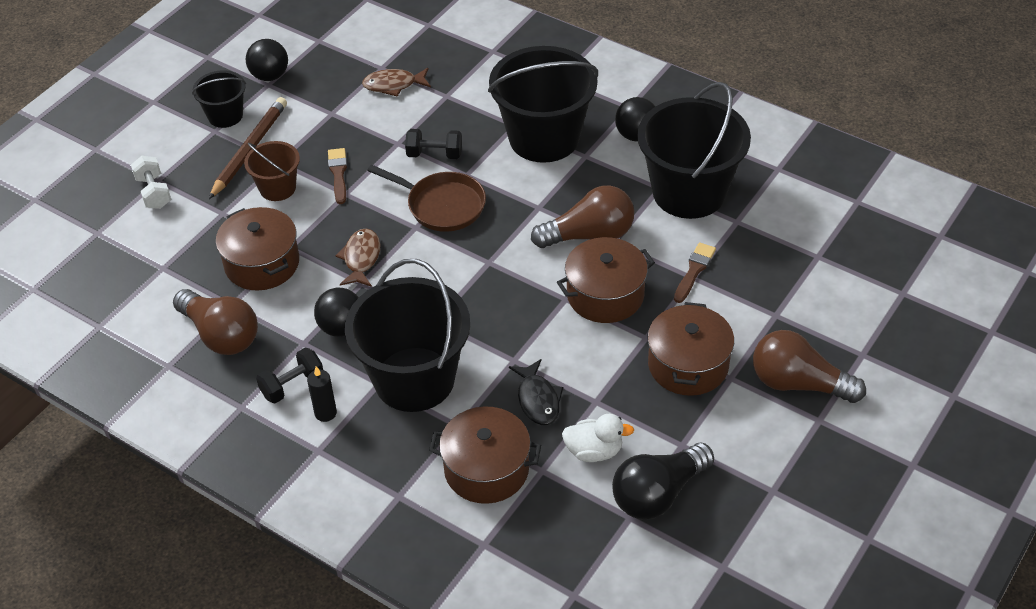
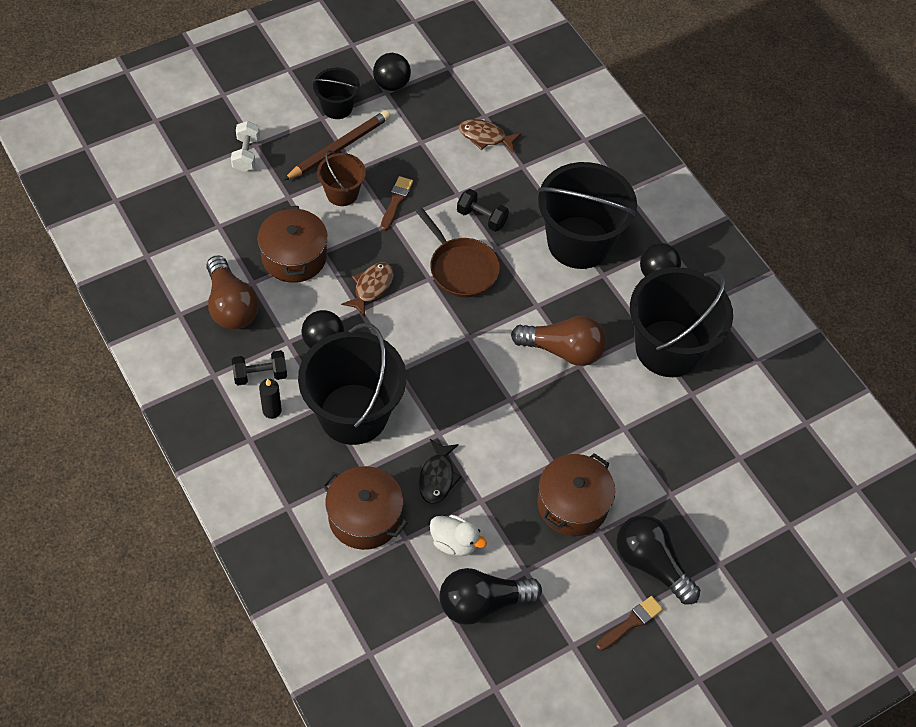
camera: 20 degrees right, 10 degrees up
(605, 295) = (543, 410): brown pot -> none
(694, 270) = (628, 422): brown brush -> brown brush (631, 622)
(798, 384) = (651, 564): brown light bulb -> black light bulb

